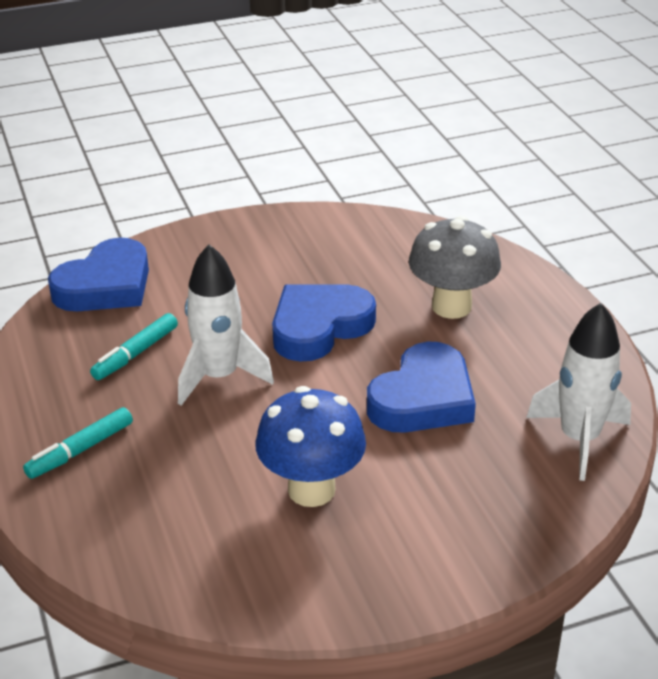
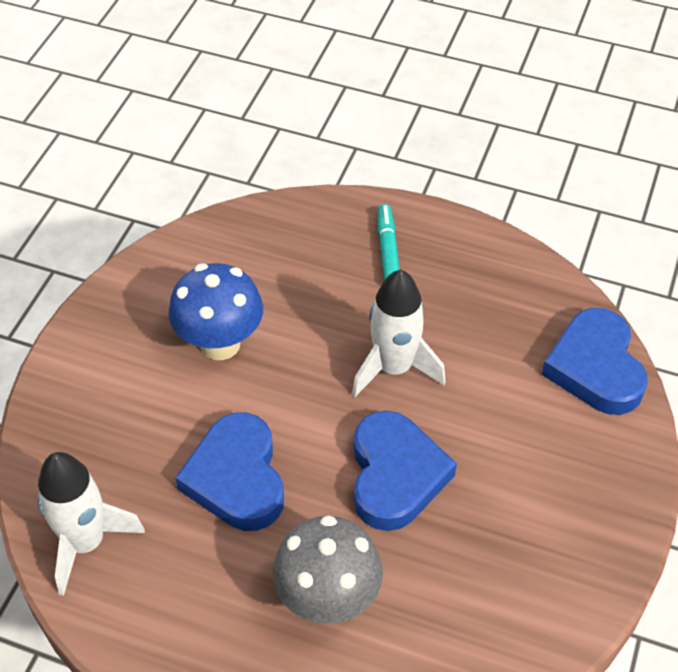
camera: 130 degrees right, 15 degrees up
(135, 353) = (474, 335): turquoise marker -> none

